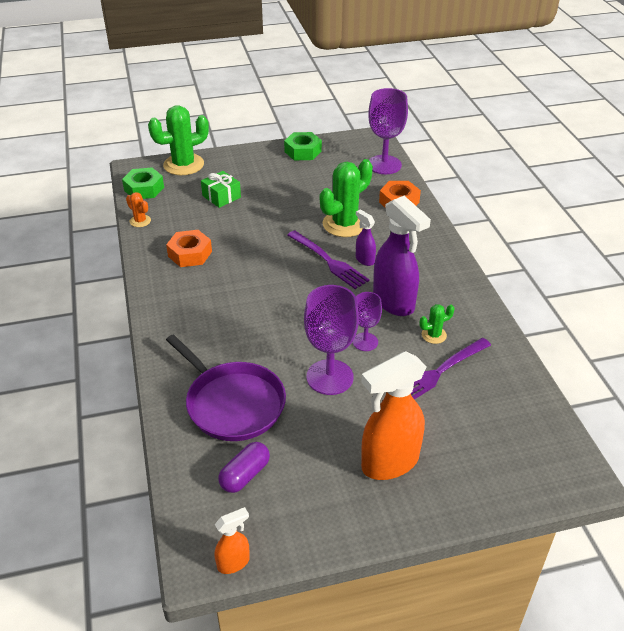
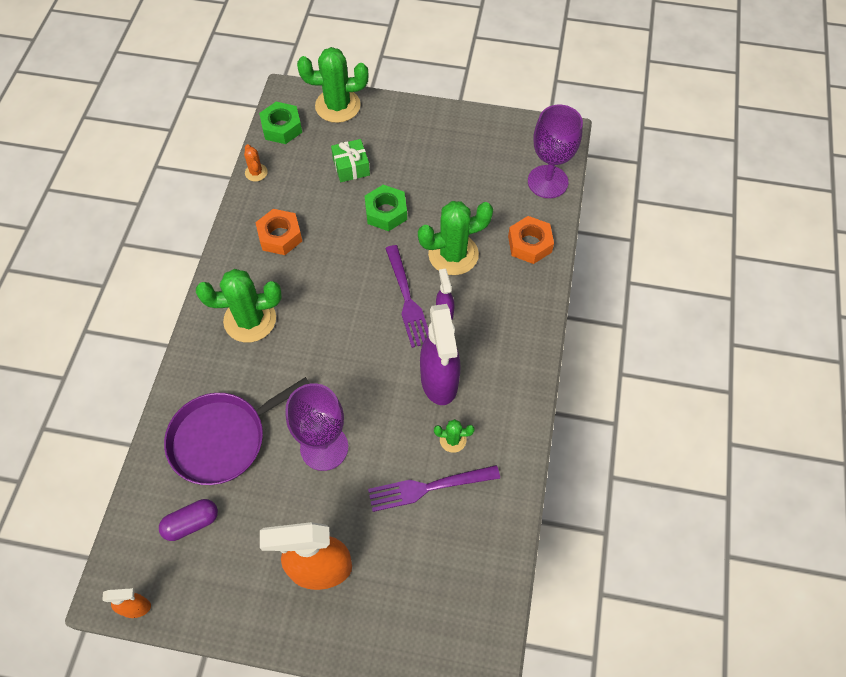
camera: 25 degrees right, 20 degrees up
(200, 314) = (250, 320): none -> green cactus
(232, 403) = (222, 439): purple pan -> purple pan turned 75 degrees clockwise
(303, 151) = (471, 129): green nut -> green nut (386, 212)
(365, 342) = (381, 419): purple goblet -> none

